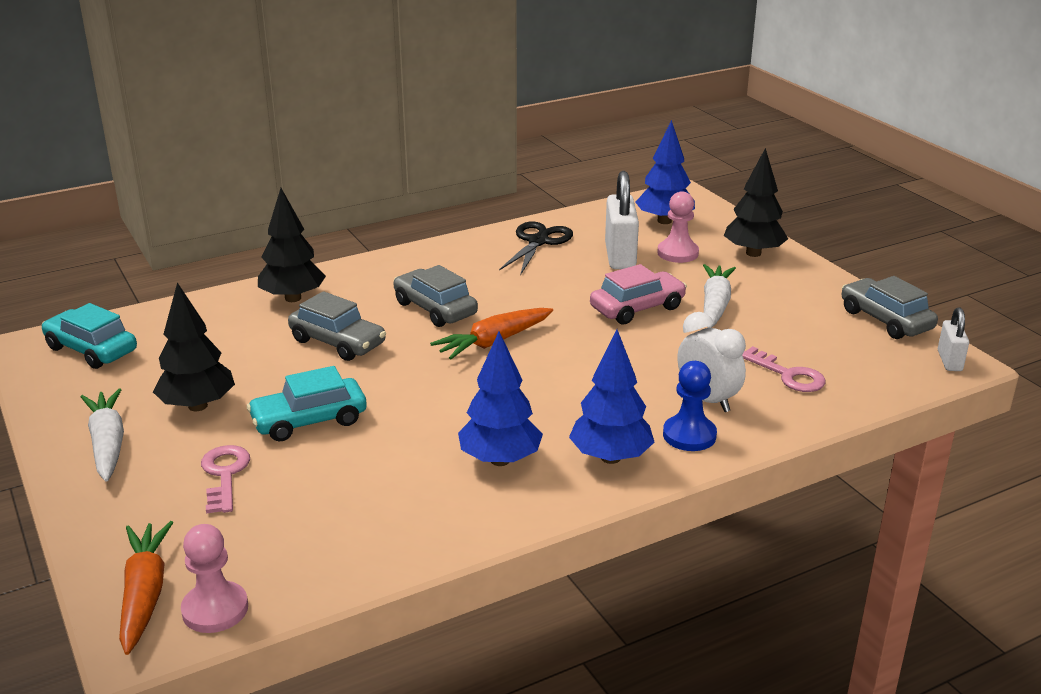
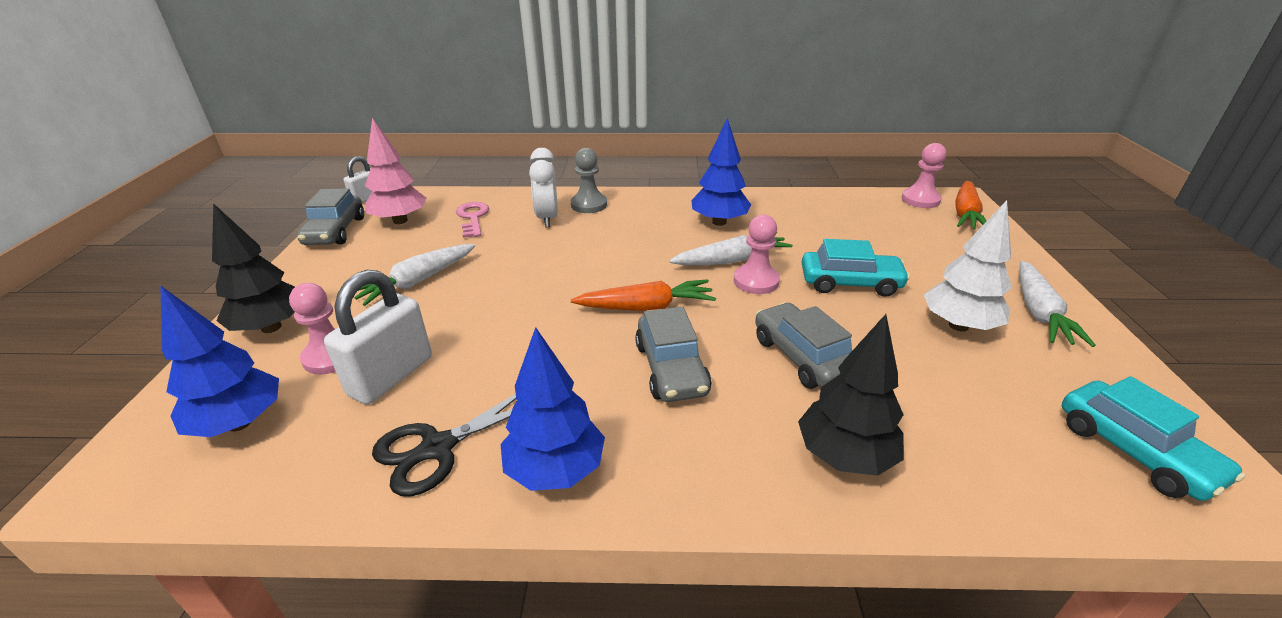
camera: 150 degrees left, 5 degrees up
(197, 406) = (958, 325): black tree -> white tree
(225, 475) = (923, 262): pink key -> none
(409, 394) = (756, 281): none -> pink pawn
(449, 410) = (730, 260): none -> white carrot
(611, 457) = (650, 206): blue tree -> blue tree (555, 470)
(637, 308) = (481, 300): pink car -> none
(689, 435) = (589, 205): blue pawn -> grey pawn
(852, 348) = (400, 221): none -> pink tree

